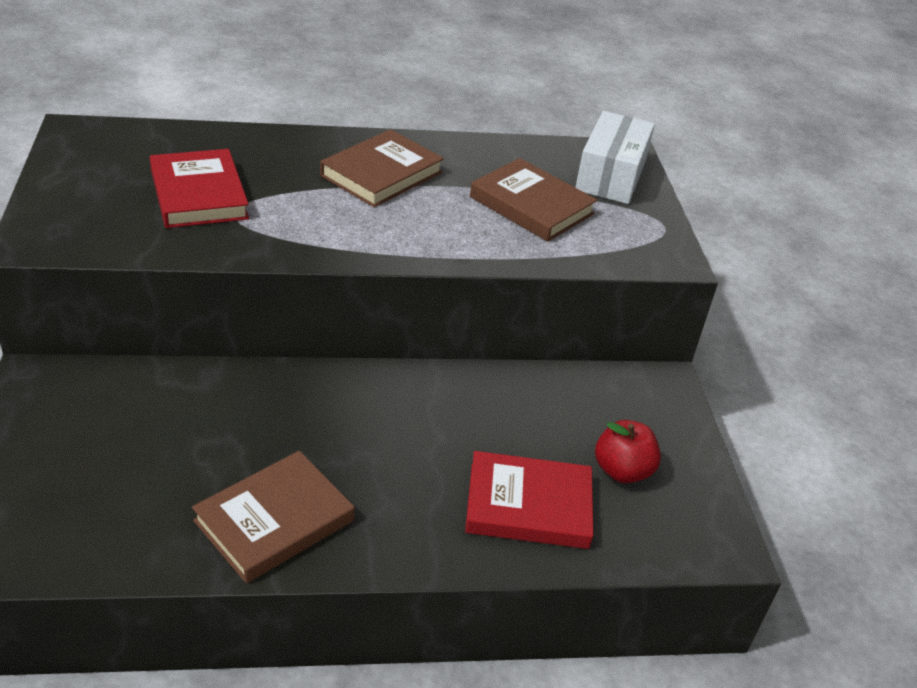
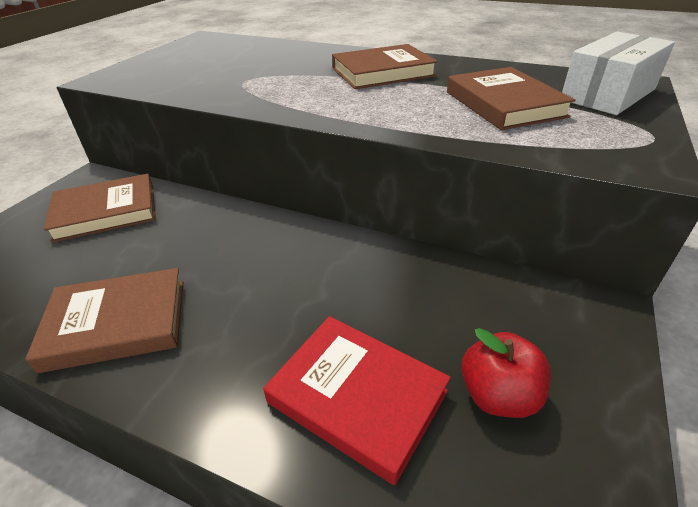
camera: 35 degrees right, 0 degrees up
(120, 415) = (106, 212): none -> brown book
(199, 194) = (234, 69): red book -> none

